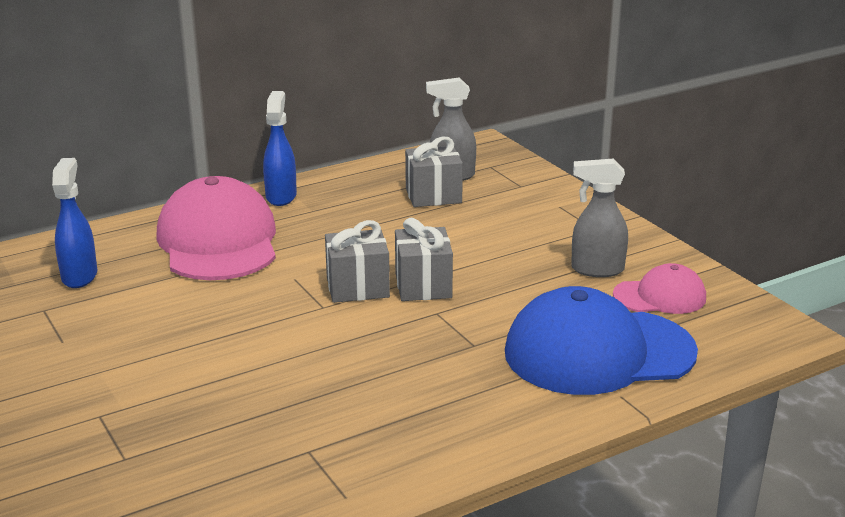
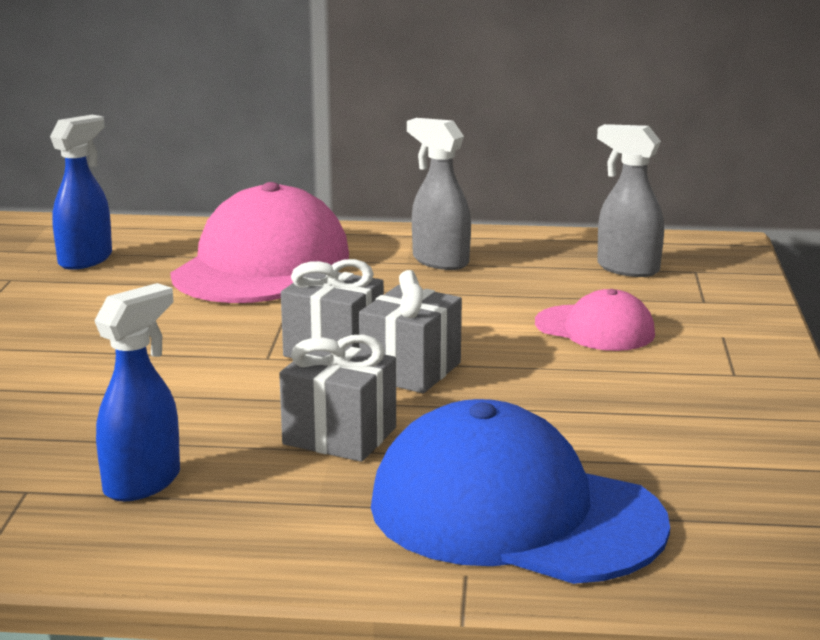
camera: 35 degrees right, 5 degrees down
(281, 196) = (394, 240): blue spray bottle -> blue spray bottle (143, 482)
(433, 196) = (571, 283): grey gift -> grey gift (339, 436)
(596, 270) = (661, 420): grey spray bottle -> grey spray bottle (439, 261)
(660, 296) = (705, 479): pink cap -> pink cap (595, 329)

